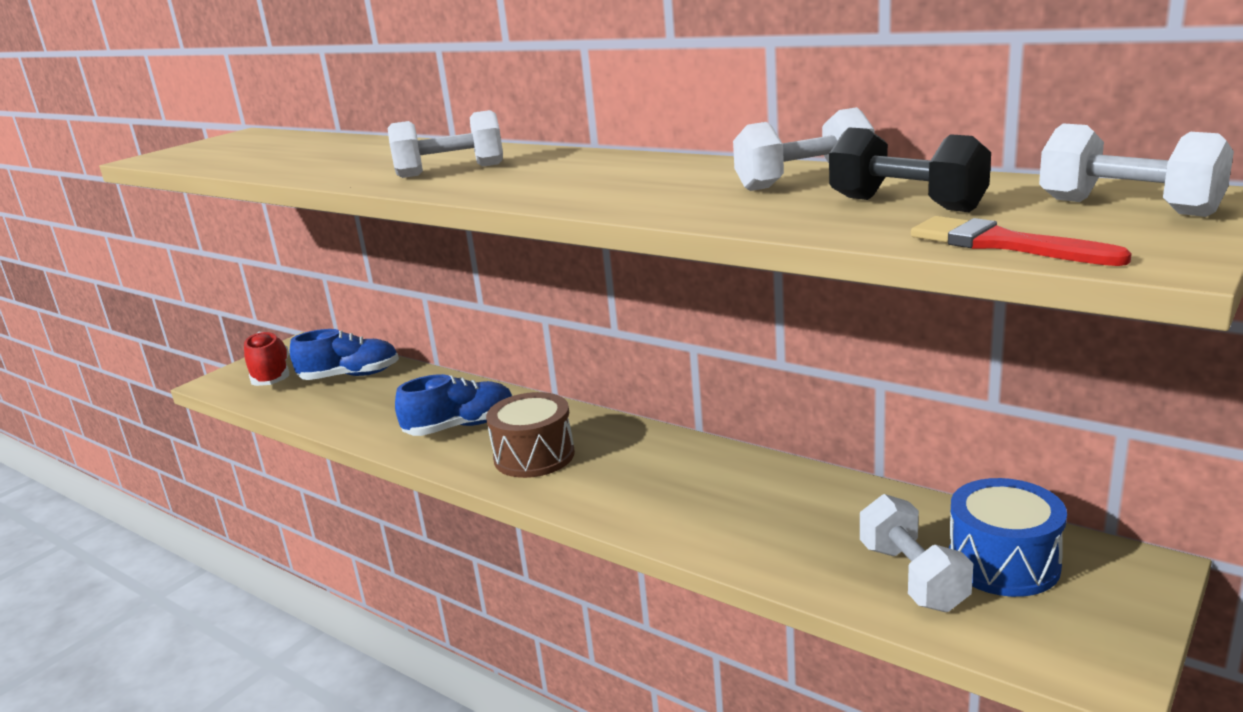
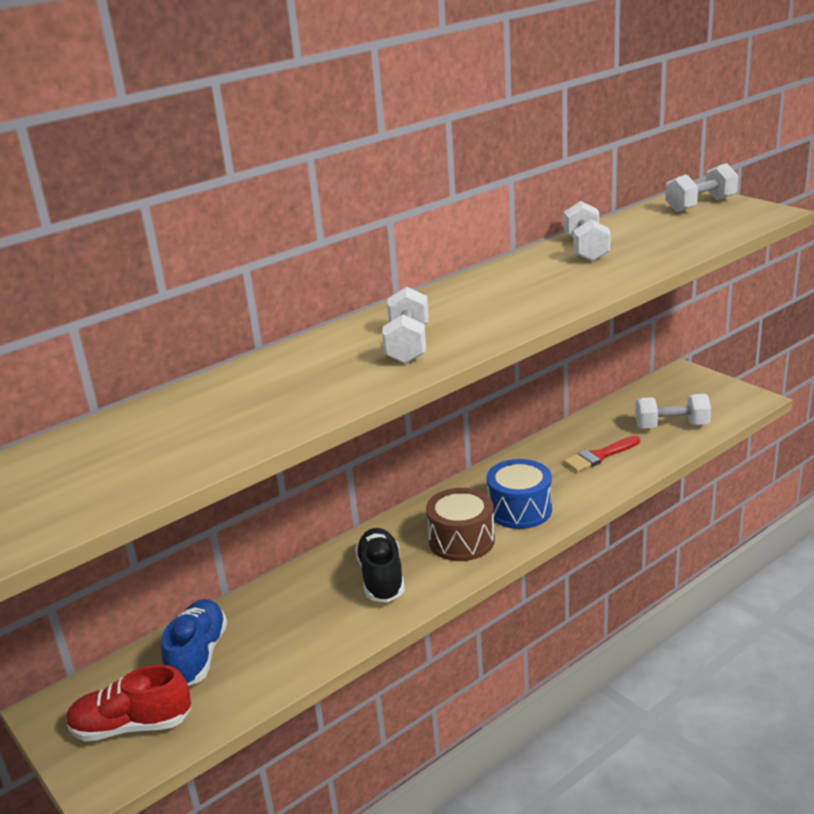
camera: 75 degrees left, 5 degrees up
(461, 426) = (381, 578): blue shoe -> black shoe
(906, 204) = (657, 235): black dumbbell -> none
(1003, 244) = (736, 228): red brush -> red brush (599, 456)
(1003, 563) = (667, 401): blue drum -> blue drum (520, 510)

